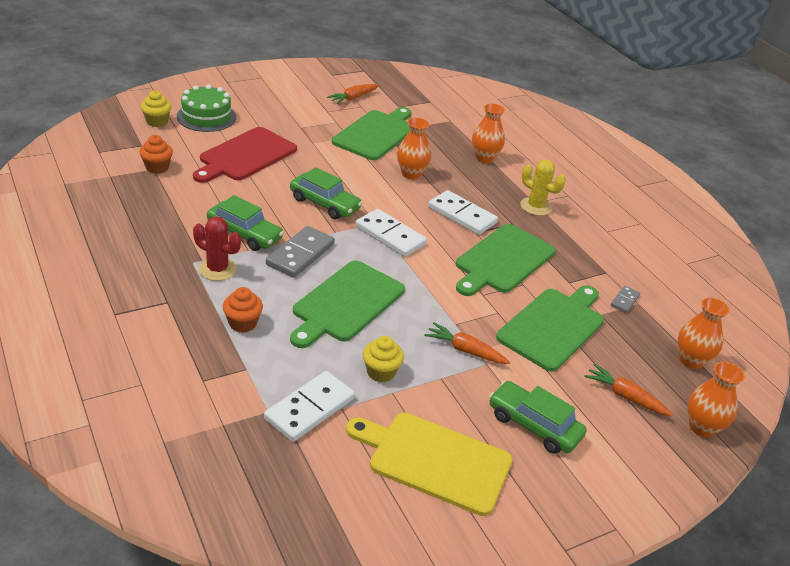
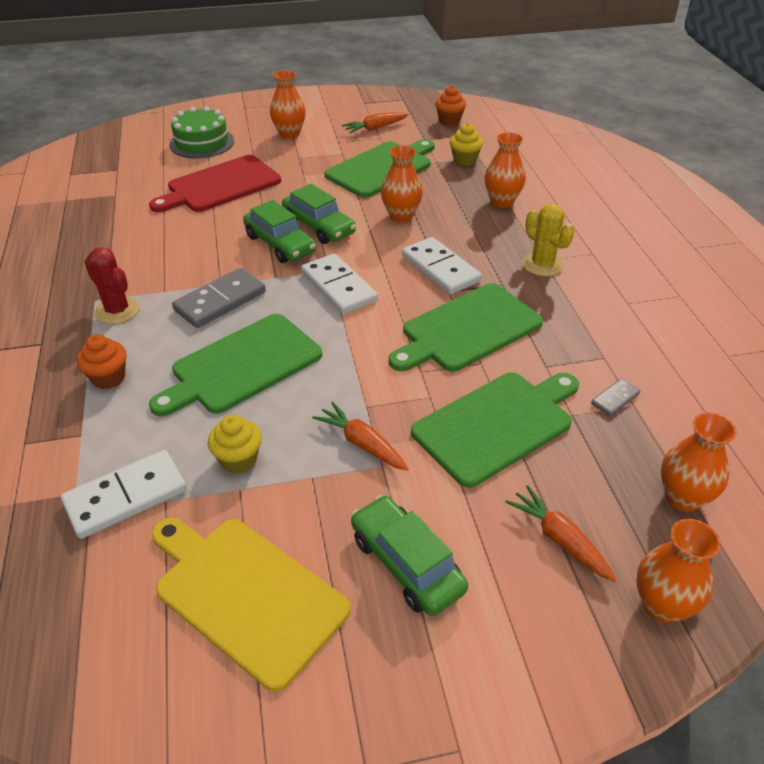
camera: 20 degrees right, 5 degrees up
(157, 122) = (147, 146): yellow cupcake -> yellow cupcake (464, 160)
(157, 168) = (119, 193): orange cupcake -> orange cupcake (449, 121)
(244, 234) = (170, 272): green car -> green car (319, 226)
(281, 106) = (289, 134): none -> orange vase

